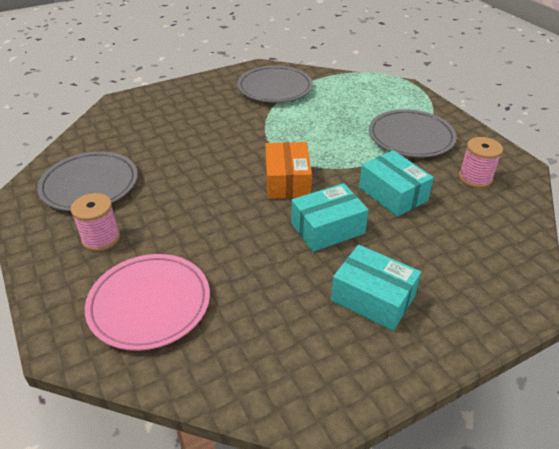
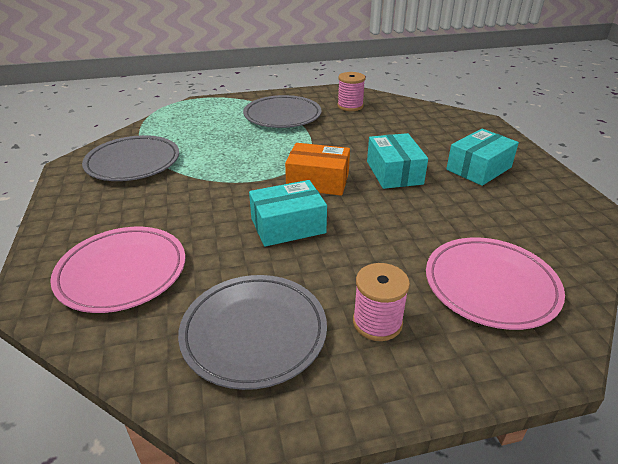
camera: 75 degrees left, 5 degrees down
(142, 123) = (122, 272): none -> pink plate
(393, 194) = (357, 138): turquoise box -> turquoise box (288, 226)

